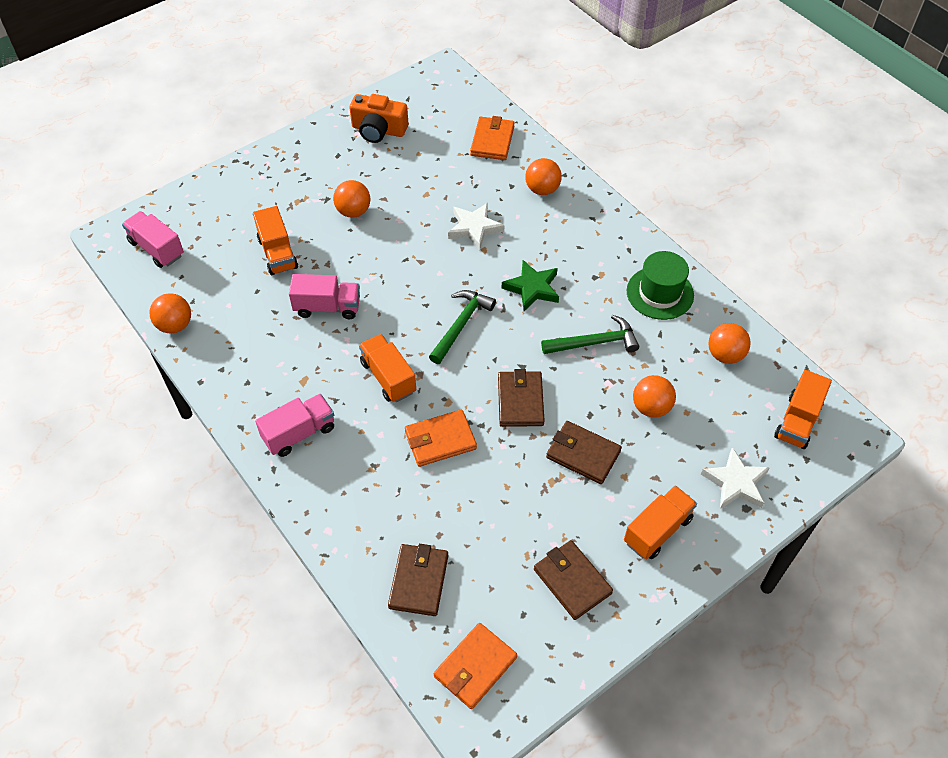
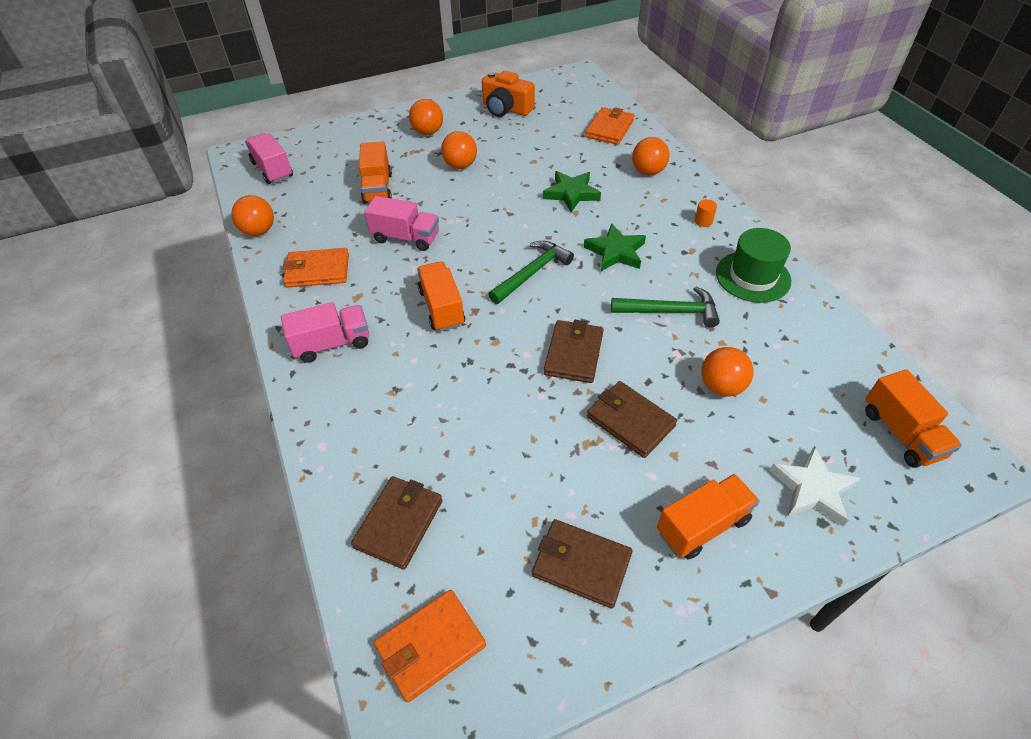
camera: 15 degrees right, 5 degrees down
(440, 440) = (475, 377): orange wallet -> orange wallet (318, 271)
(474, 228) = (571, 194): white star -> green star
(572, 581) = (581, 565): brown wallet -> brown wallet turned 45 degrees counterclockwise
(605, 239) = (703, 221): none -> orange cylinder
(725, 355) = (818, 347): orange ball -> orange ball (428, 132)
(797, 421) = (901, 433): orange truck -> orange truck turned 60 degrees counterclockwise

